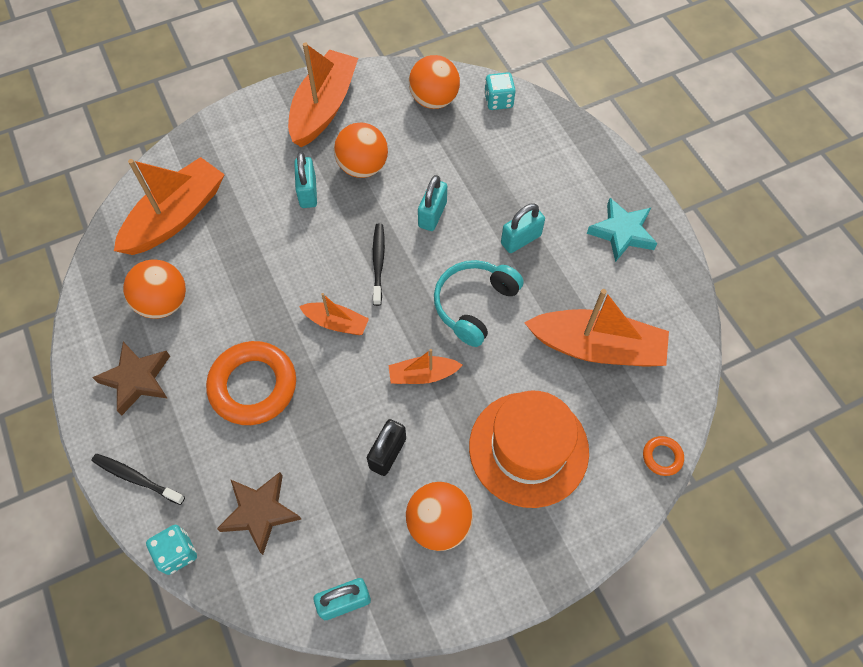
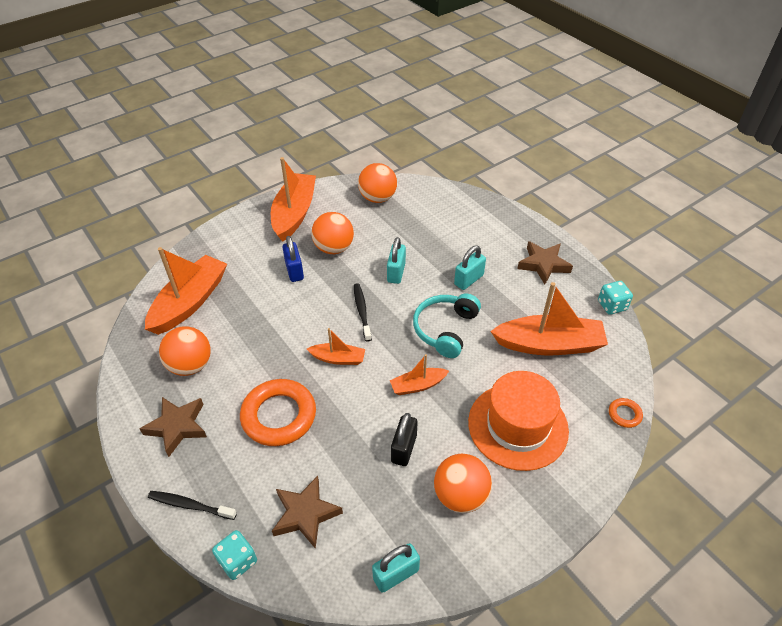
camera: 10 degrees left, 15 degrees down
(308, 192) = (294, 271): turquoise padlock -> blue padlock
(498, 101) = (426, 193): turquoise dice -> turquoise dice (612, 305)
(622, 232) = (543, 264): turquoise star -> brown star

